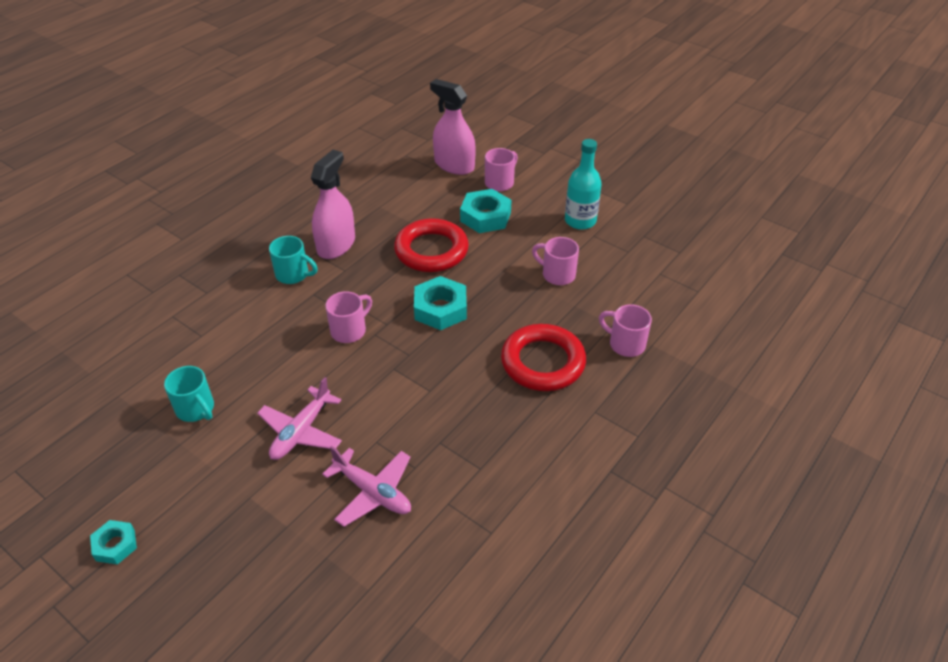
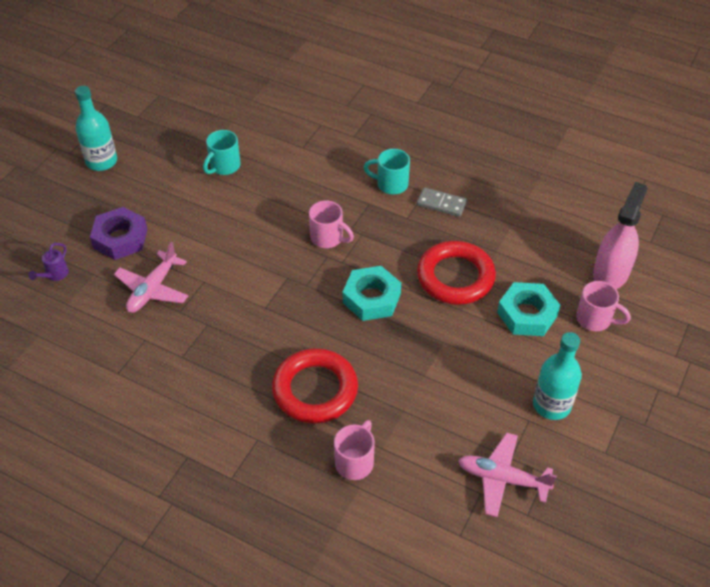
camera: 80 degrees right, 5 degrees up
(115, 545) = (101, 161): turquoise nut -> turquoise bottle
(275, 525) = (120, 238): none -> purple nut
(293, 274) = (391, 184): turquoise mug -> turquoise mug turned 90 degrees clockwise
(301, 431) = (209, 232): pink plane -> pink plane (502, 479)
(313, 604) = (55, 275): none -> purple watering can
(336, 245) = (441, 204): pink spray bottle -> grey domino
(557, 274) = (449, 390): pink mug -> none

